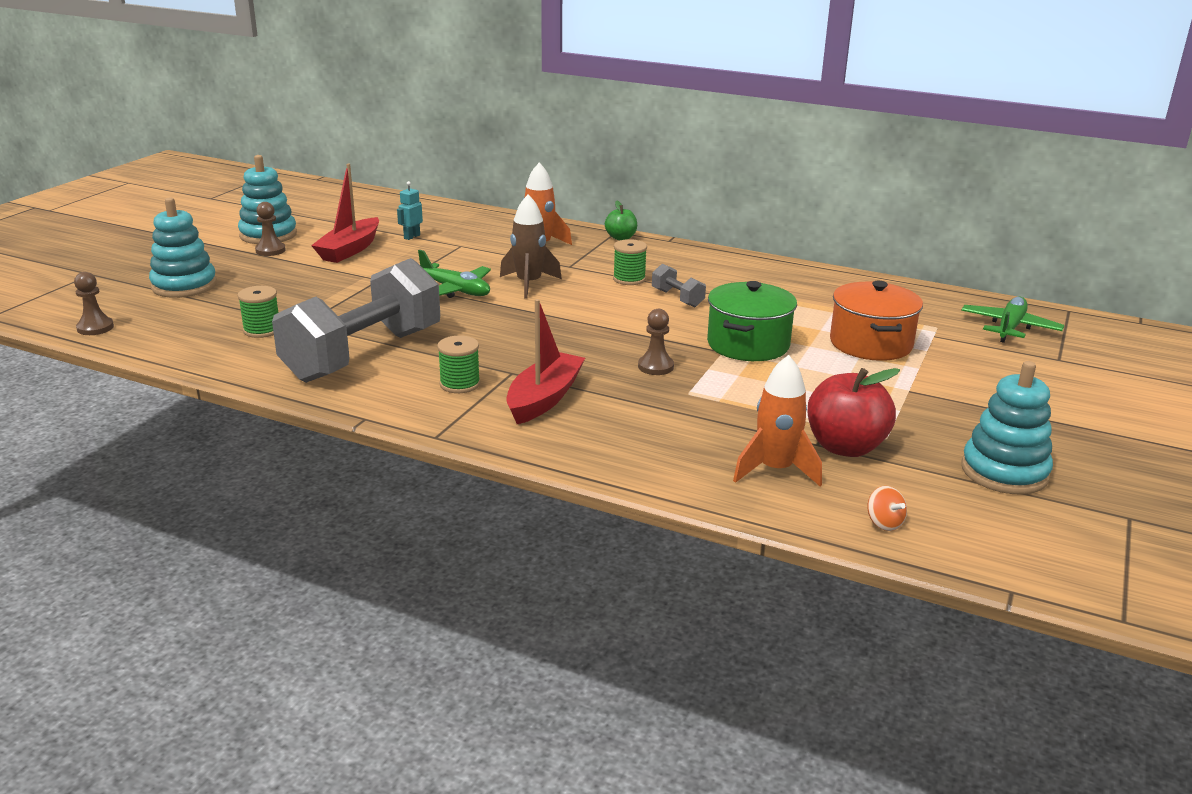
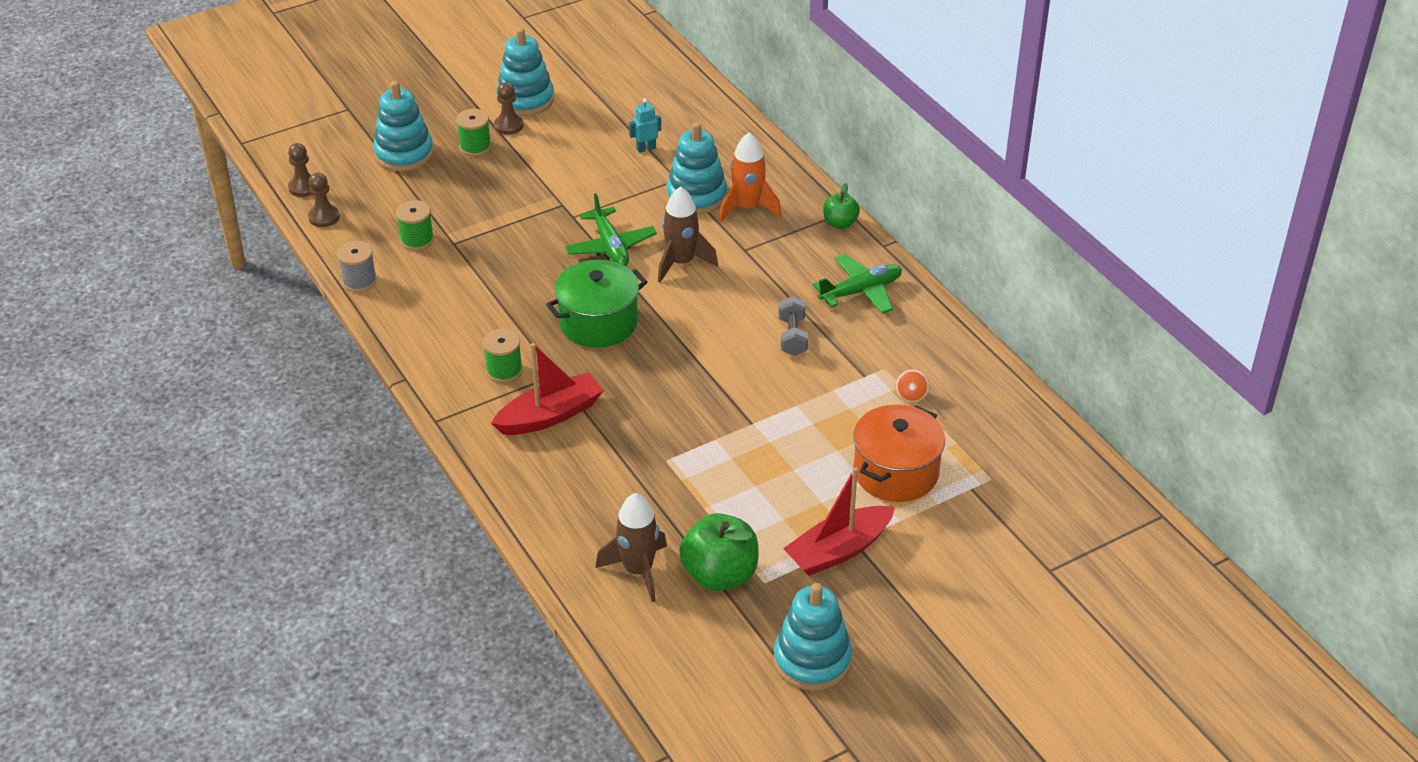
camera: 35 degrees right, 15 degrees up
(231, 369) = (359, 281): none -> grey spool
(350, 250) = (575, 150): red boat -> red boat (838, 550)
(363, 355) = (465, 304): grey dumbbell -> none
(489, 250) = (696, 196): none -> turquoise stacking toy
(629, 279) = (778, 291): green spool -> green spool (475, 147)
(655, 367) = (674, 417): brown pawn -> brown pawn (324, 217)
(748, 344) = (783, 425): green pot -> green pot (598, 322)
(775, 470) = (638, 571): orange rocket -> brown rocket
(845, 447) = (720, 575): red apple -> green apple
(884, 523) = (655, 657): orange spinning top -> orange spinning top (911, 395)
(1009, 328) = (1061, 511): green plane -> green plane (861, 291)

